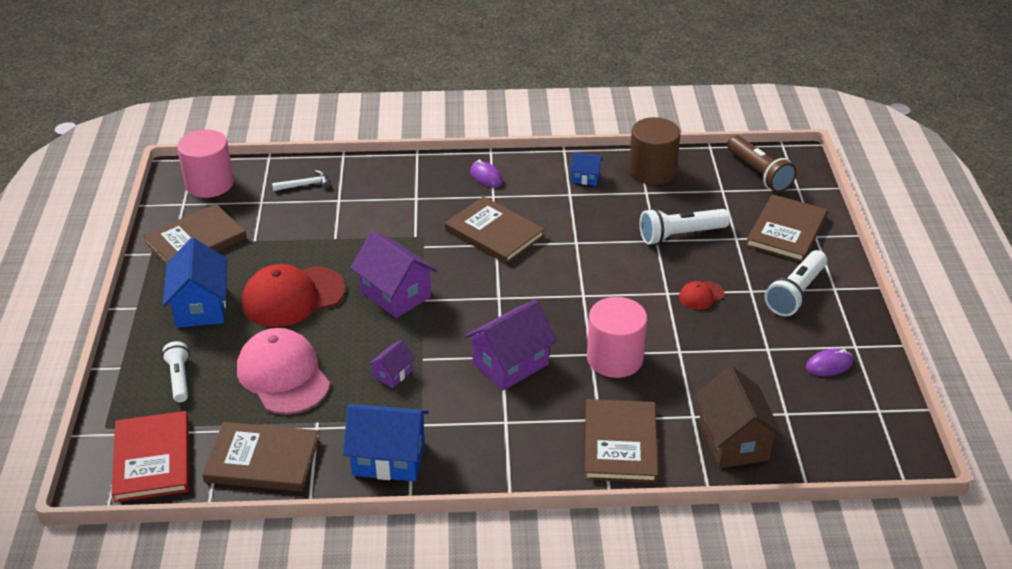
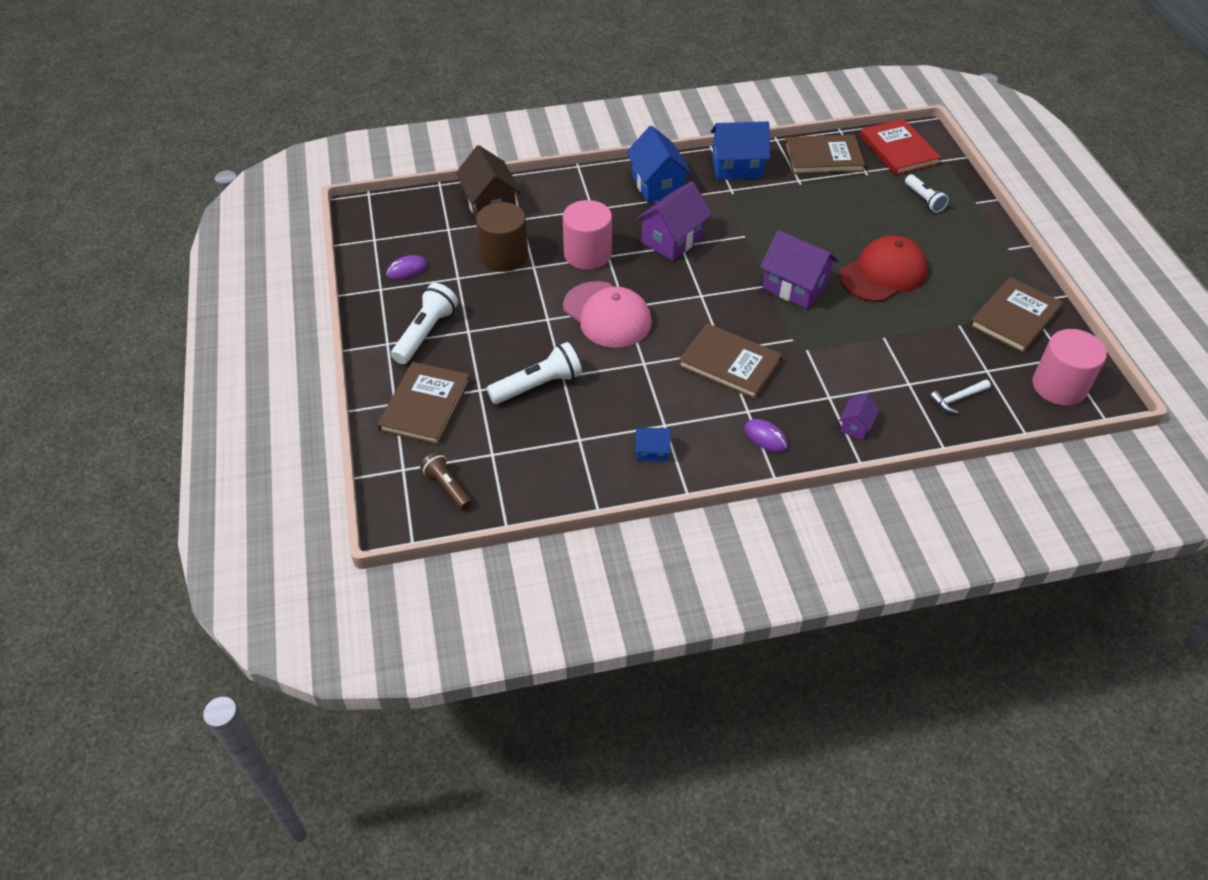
camera: 170 degrees right, 10 degrees up
(201, 307) = (955, 255): blue house -> blue house (657, 185)
(283, 375) = (847, 211): pink cap -> pink cap (607, 315)
(392, 374) = (762, 221): purple house -> purple house (856, 426)
(620, 443) = (574, 194): brown book -> none
(652, 171) = (575, 473): brown cylinder -> brown cylinder (504, 256)
(701, 296) = (515, 320): red cap -> none
(759, 173) = (447, 487): brown flashlight -> brown flashlight, size x0.65

